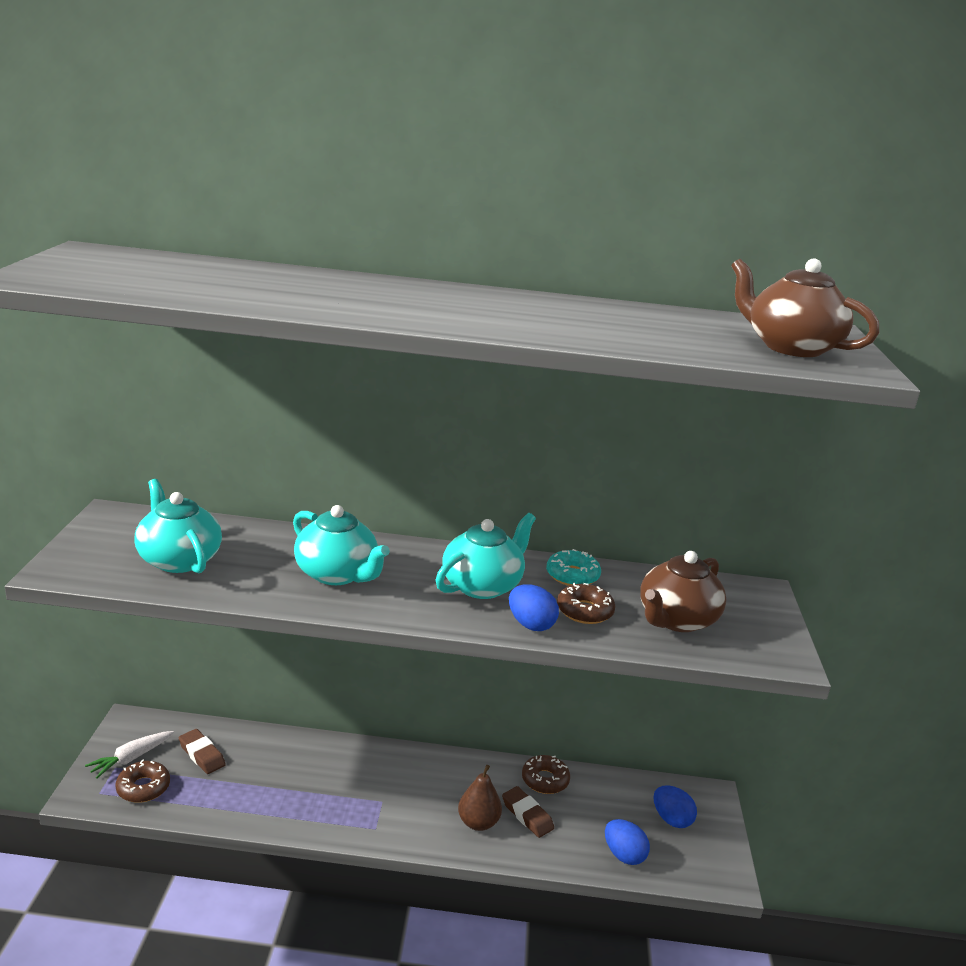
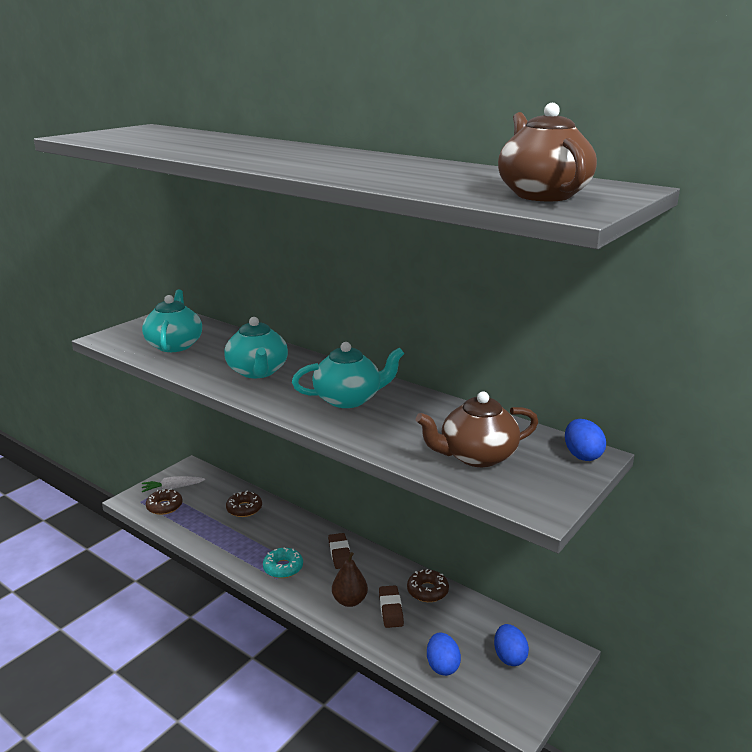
camera: 35 degrees right, 0 degrees up
(202, 755) = (212, 498): brown eraser -> brown eraser (340, 553)
(530, 625) = (350, 431): blue egg -> blue egg (582, 455)
(572, 575) = (429, 408): turquoise donut -> turquoise donut (283, 567)
(584, 611) = (405, 432): brown donut -> brown donut (244, 509)

